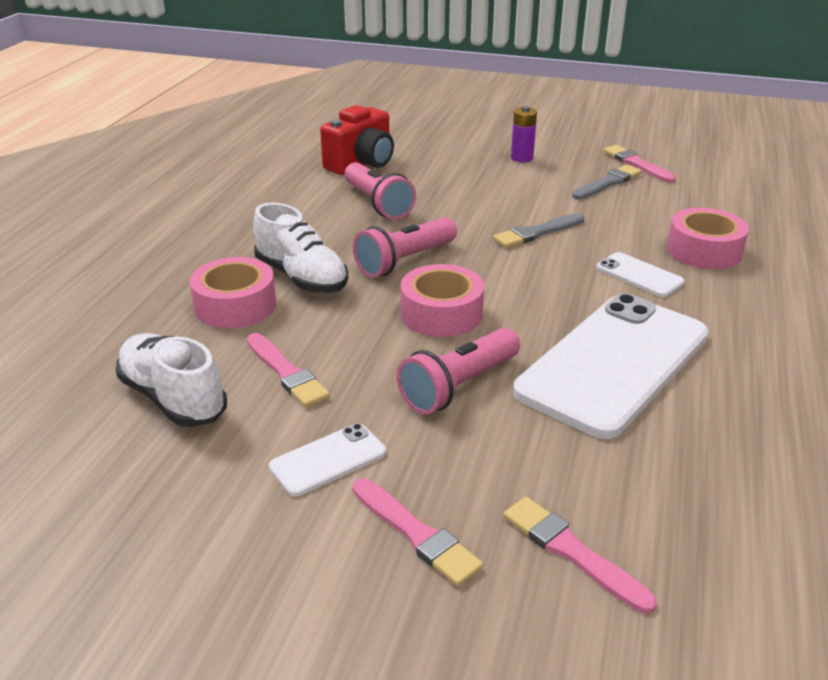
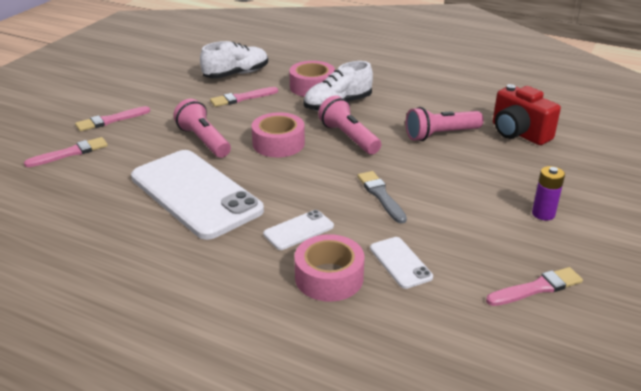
camera: 100 degrees right, 0 degrees up
(328, 460) = (170, 105): white phone -> white phone (400, 262)
(607, 183) = (482, 255): grey brush -> none

